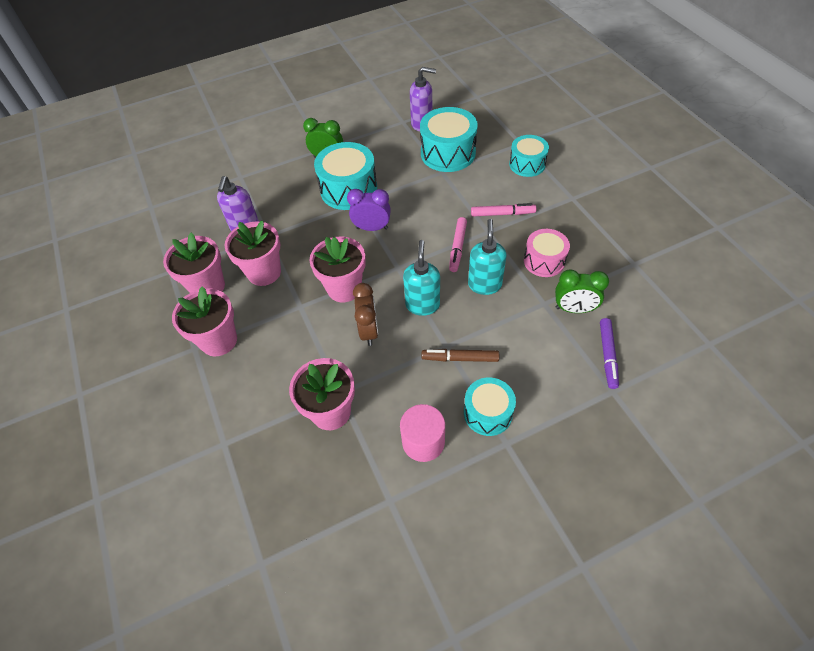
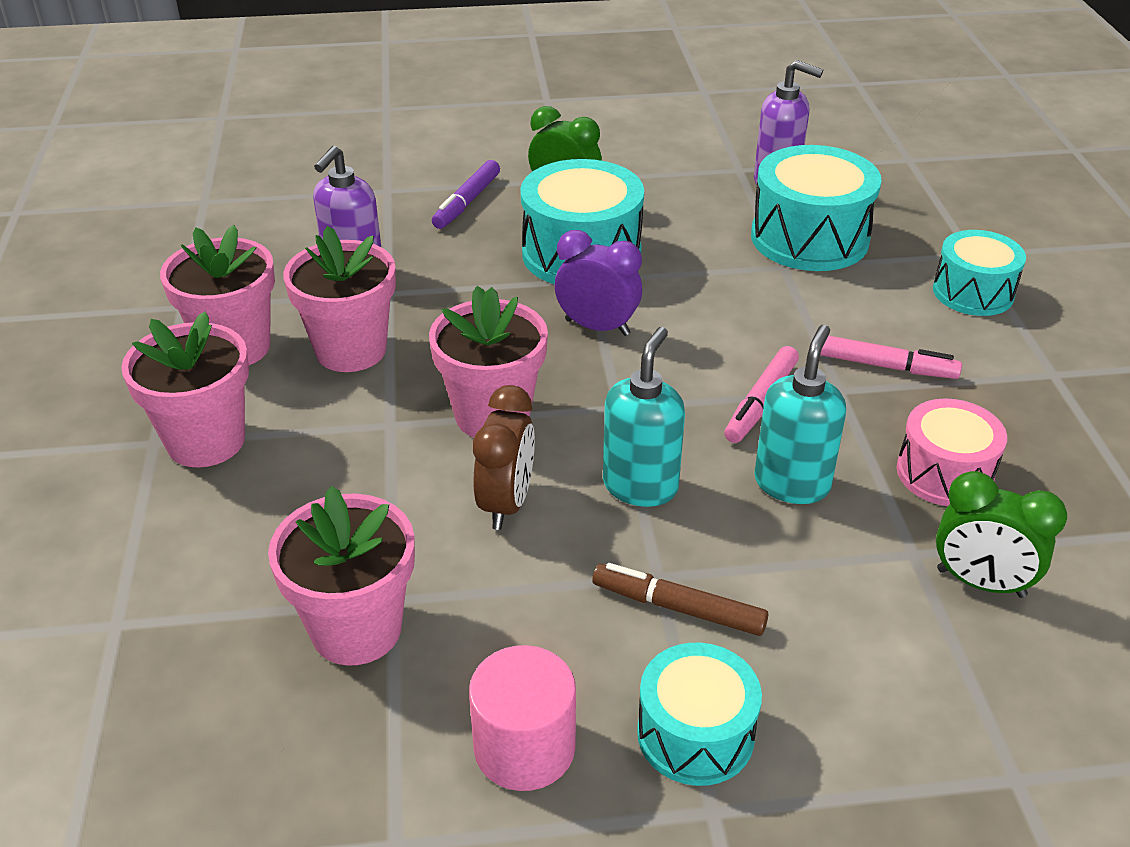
camera: 15 degrees right, 15 degrees down
(607, 355) = (1029, 699): purple marker -> purple marker (467, 202)

